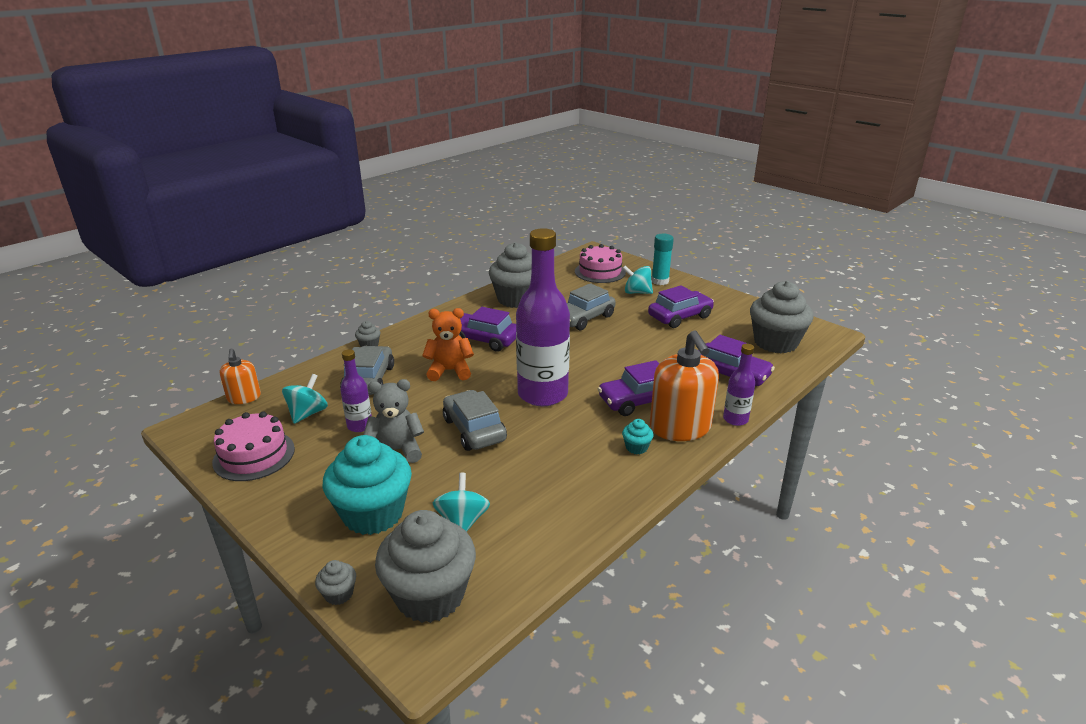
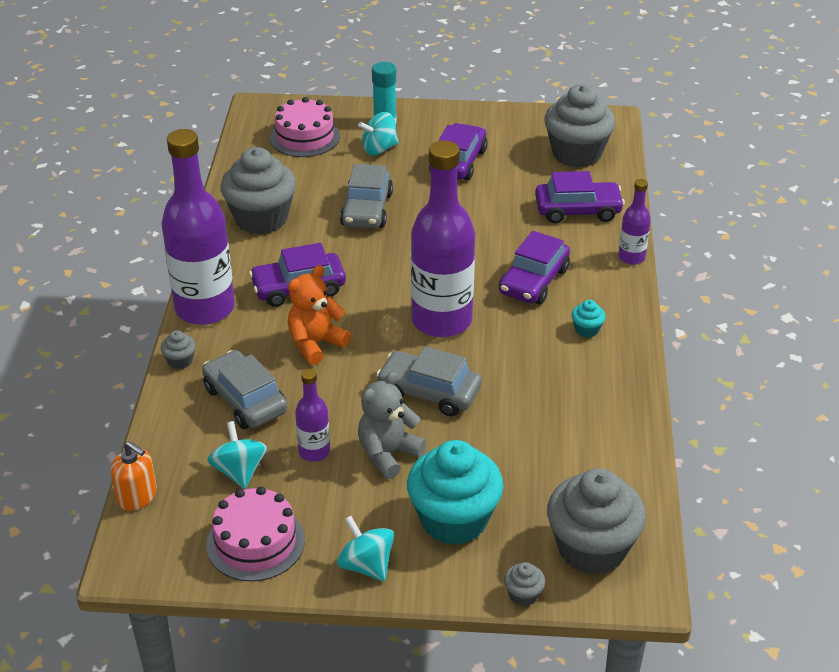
camera: 40 degrees left, 10 degrees up
(421, 327) = (205, 308): none -> purple bottle
(462, 521) = (535, 479): turquoise spinning top -> turquoise spinning top (366, 565)
(680, 427) = (598, 290): orange soap dispenser -> none

